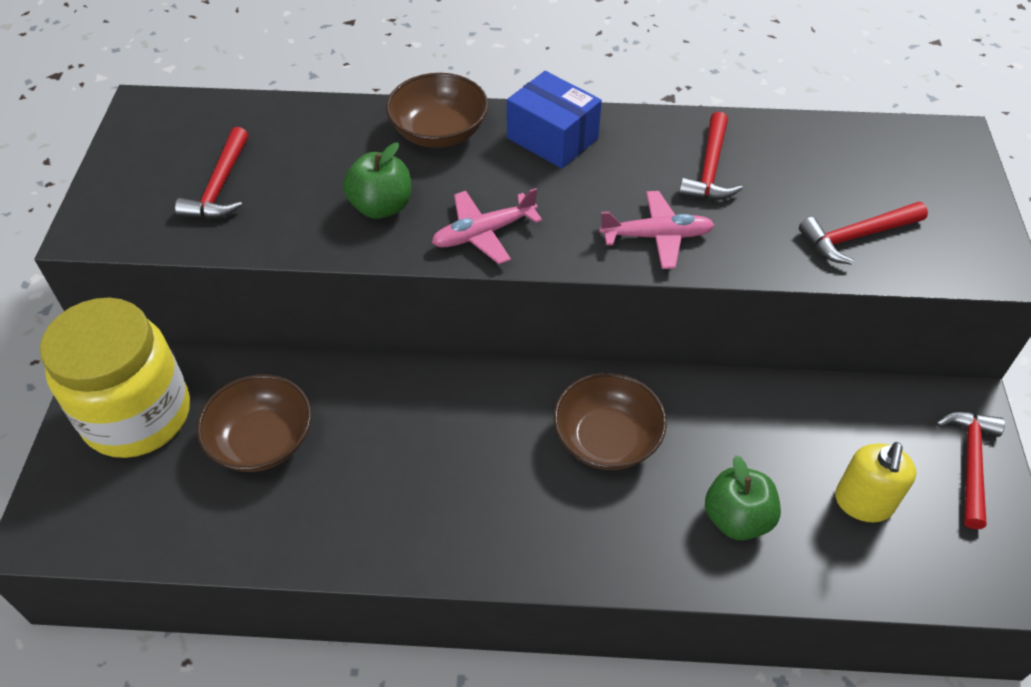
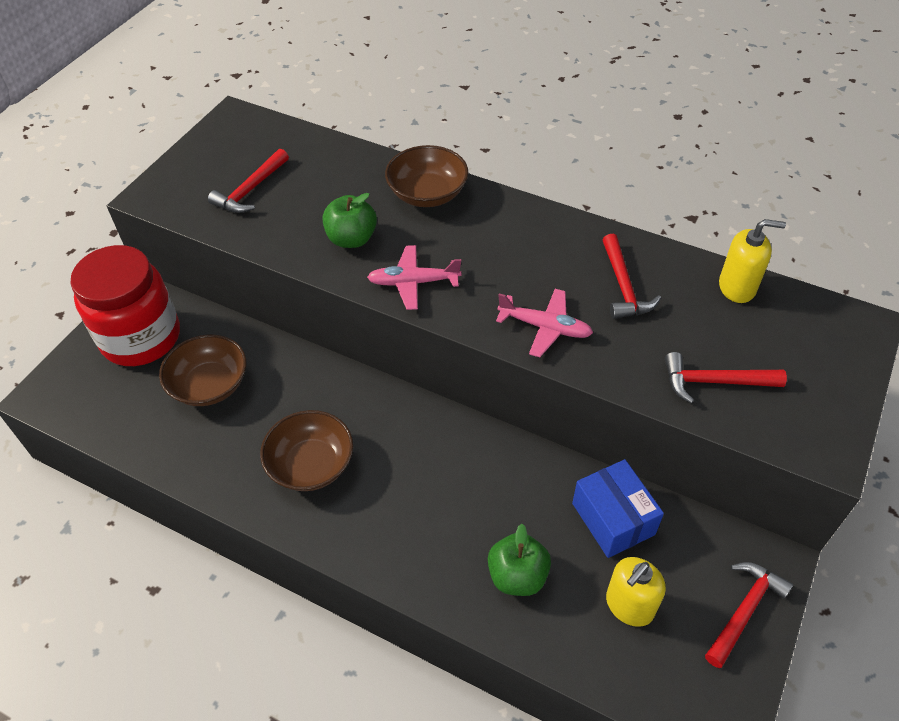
camera: 25 degrees right, 0 degrees up
(137, 415) = (141, 338): yellow jar -> red jar
(552, 138) = (511, 224): blue box -> blue box (613, 519)
(607, 439) = (452, 475): brown bowl -> brown bowl (311, 464)
(710, 169) = (623, 286): red hammer -> red hammer turned 45 degrees counterclockwise
(820, 136) = (737, 287): none -> yellow soap dispenser

